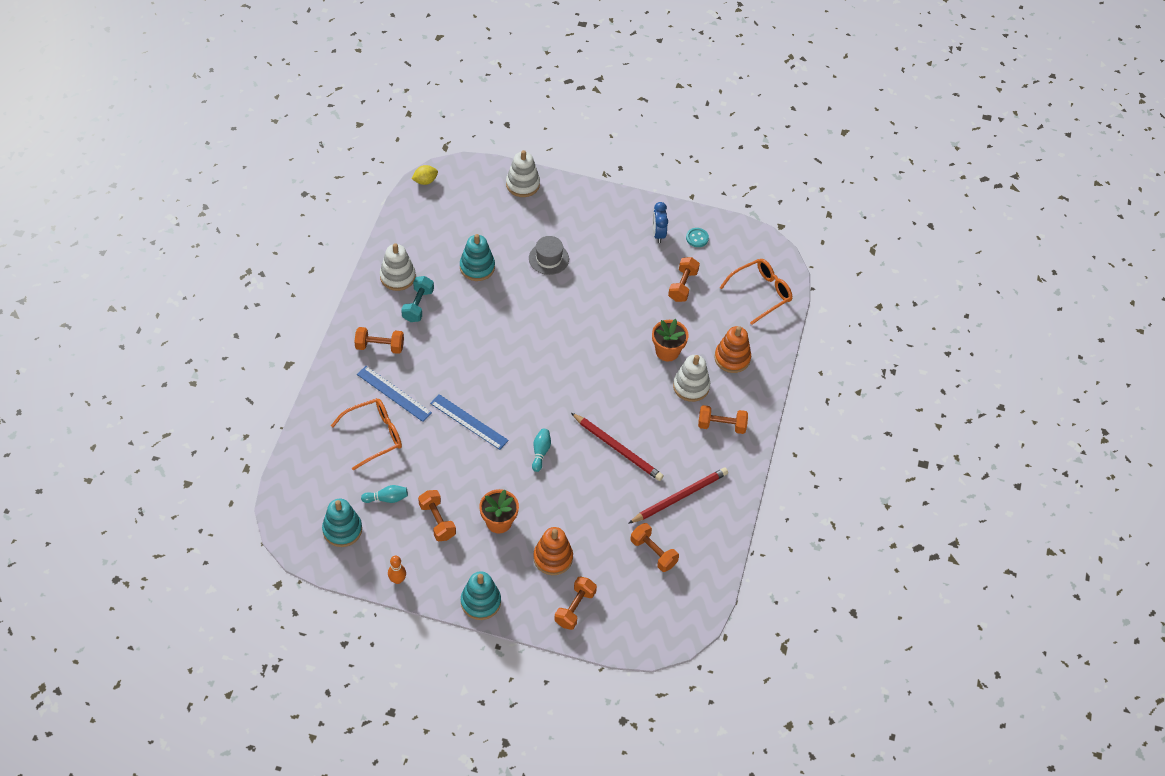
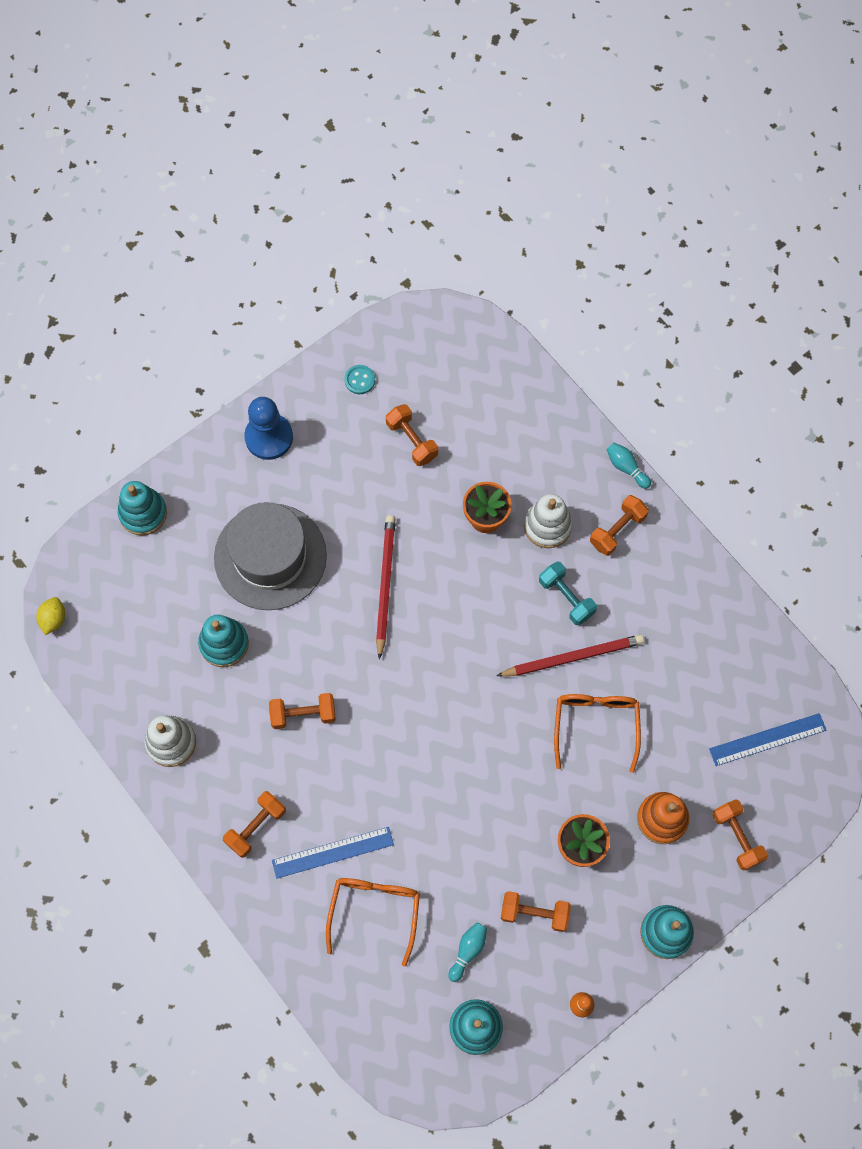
camera: 50 degrees left, 15 degrees up
(418, 305) = (229, 745): turquoise dumbbell -> turquoise dumbbell (566, 597)
(469, 422) = (429, 793): blue ruler -> blue ruler (767, 739)
(522, 184) = (143, 513): white stacking toy -> turquoise stacking toy
(540, 452) = (522, 742): turquoise bowling pin -> turquoise bowling pin (626, 467)
(548, 258) = (270, 556): grey hat -> grey hat, size x2.01
(621, 215) = (269, 437): none -> blue pawn
(653, 553) = (724, 710): orange dumbbell -> orange dumbbell (303, 714)
(658, 234) = (324, 416): blue clock -> none
(679, 497) = (675, 635): red pencil -> red pencil (385, 584)
(732, 358) = (541, 458): orange stacking toy -> none
(761, 293) = (480, 368): orange glasses -> orange glasses (595, 725)

